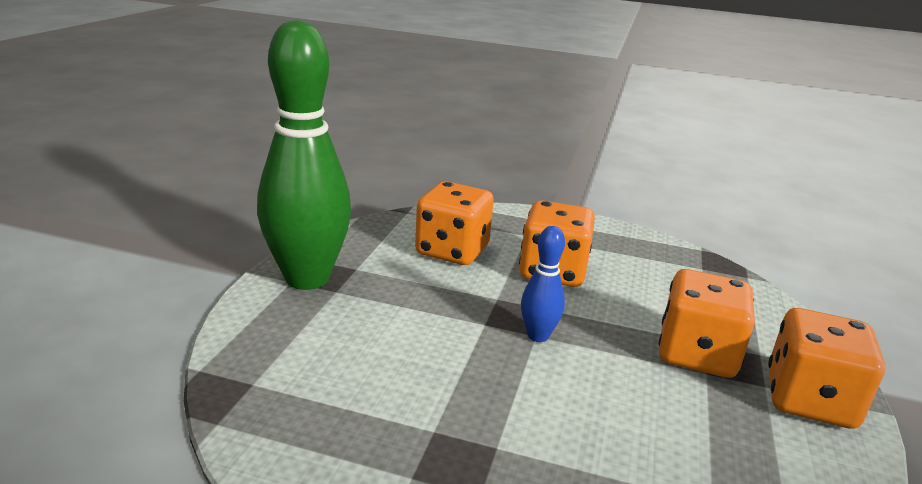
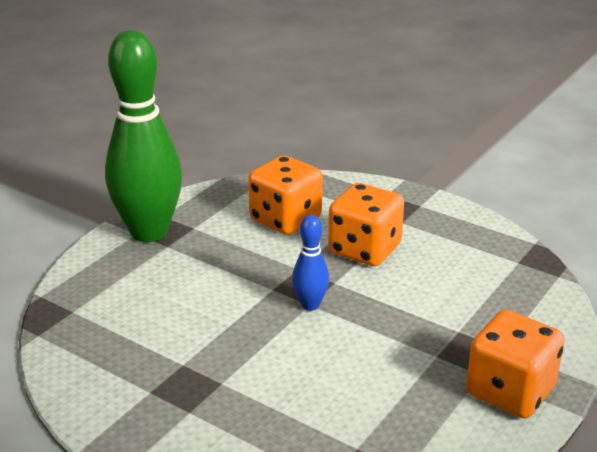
camera: 20 degrees right, 5 degrees up
(696, 354) = (440, 339): orange dice -> none

